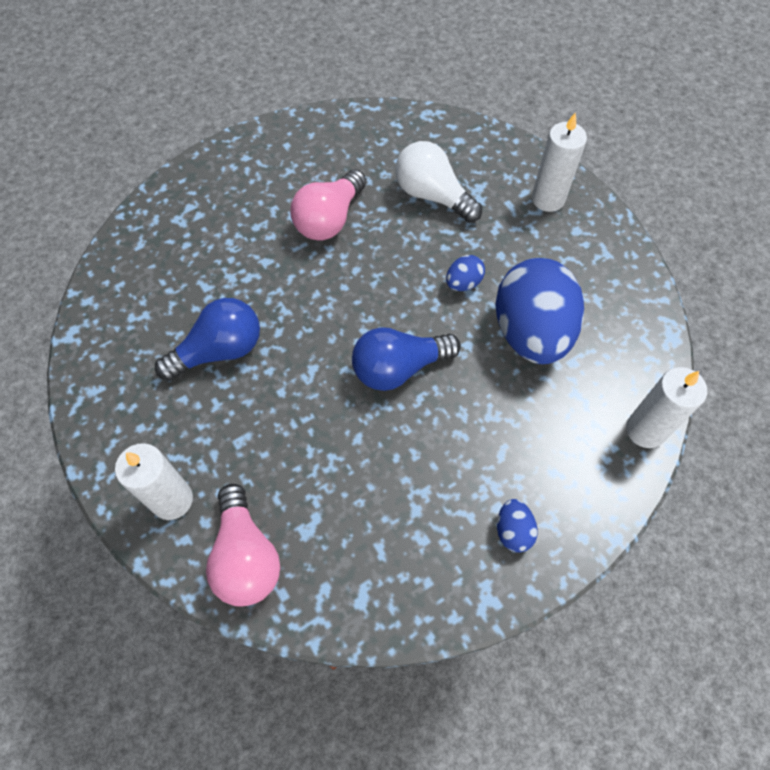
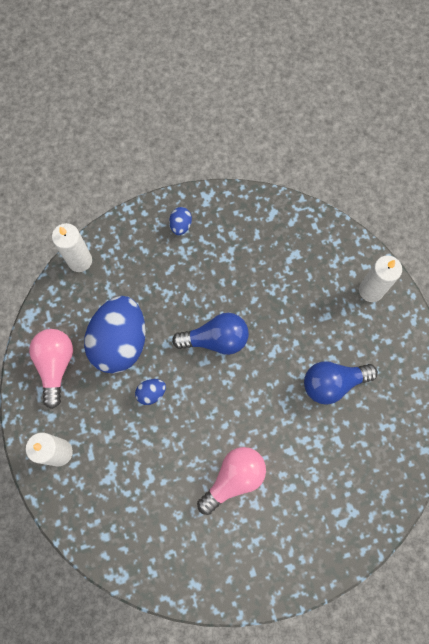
camera: 165 degrees left, 10 degrees up
(246, 556) = (331, 249): pink light bulb -> pink light bulb (56, 365)
(432, 195) = (147, 480): white light bulb -> none

